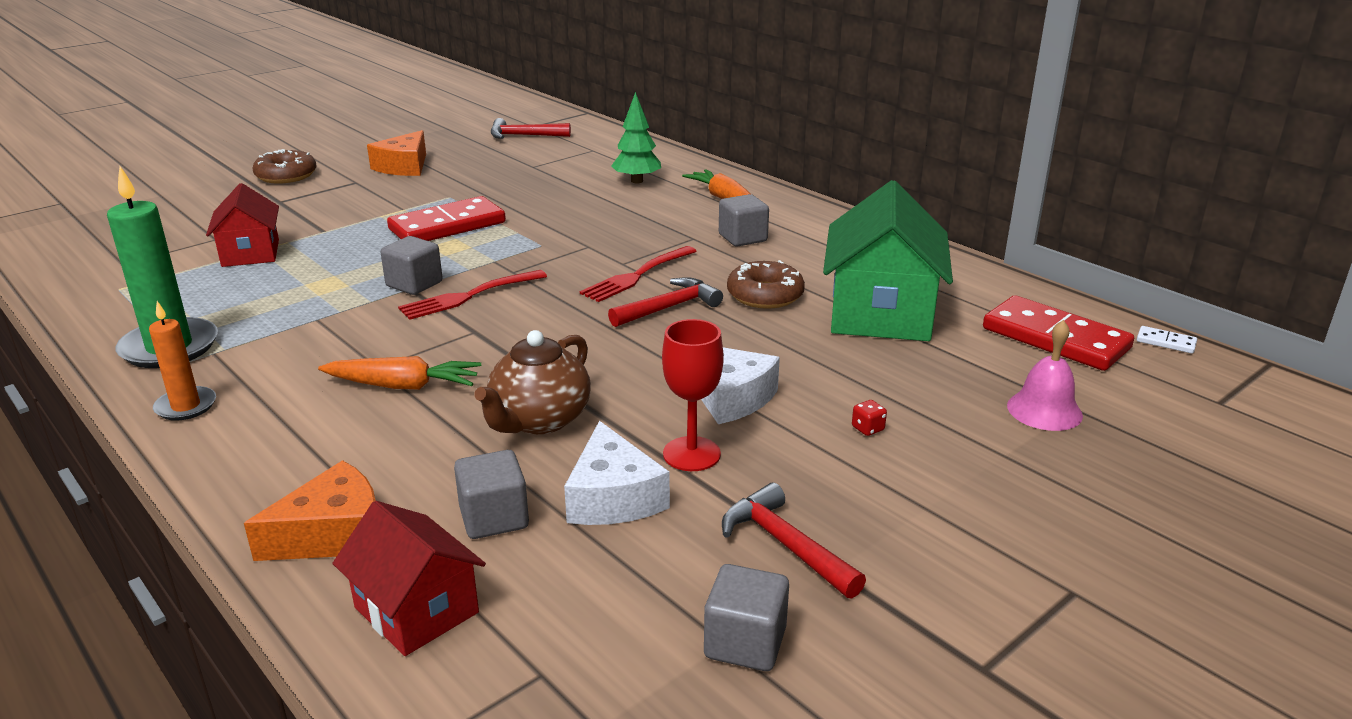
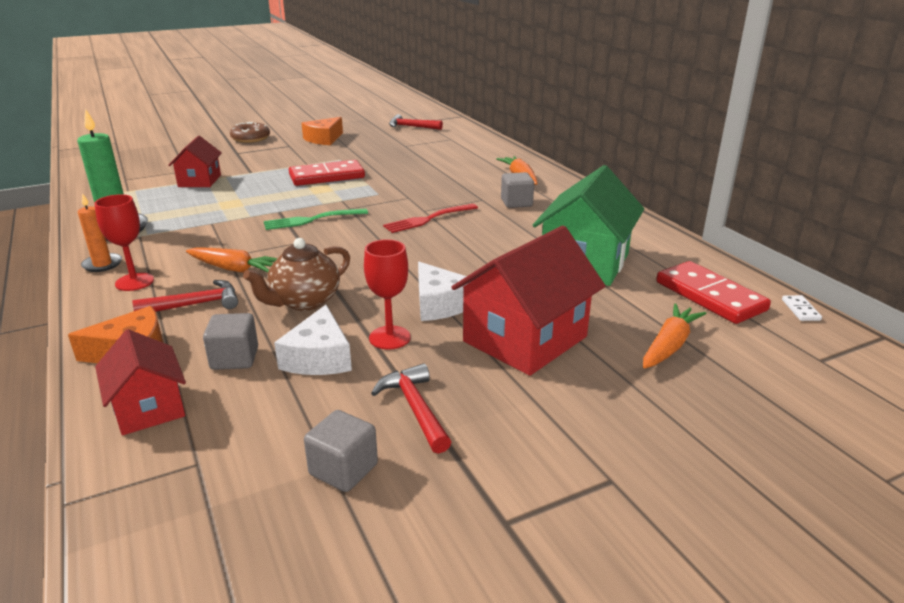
camera: 15 degrees right, 0 degrees up
(259, 427) = (134, 282): none -> red goblet
(414, 284) = (283, 209): grey cube -> none
(470, 296) = (312, 220): red fork -> green fork
(637, 181) = (467, 160): green tree -> none
(669, 308) = (436, 242): red hammer -> red hammer (195, 304)
(765, 295) = (508, 241): brown donut -> none
(867, 429) = (525, 339): red dice -> red house
(1044, 410) = (669, 345): pink bell -> orange carrot
(1166, 342) = (800, 310): white domino -> white domino turned 45 degrees clockwise

